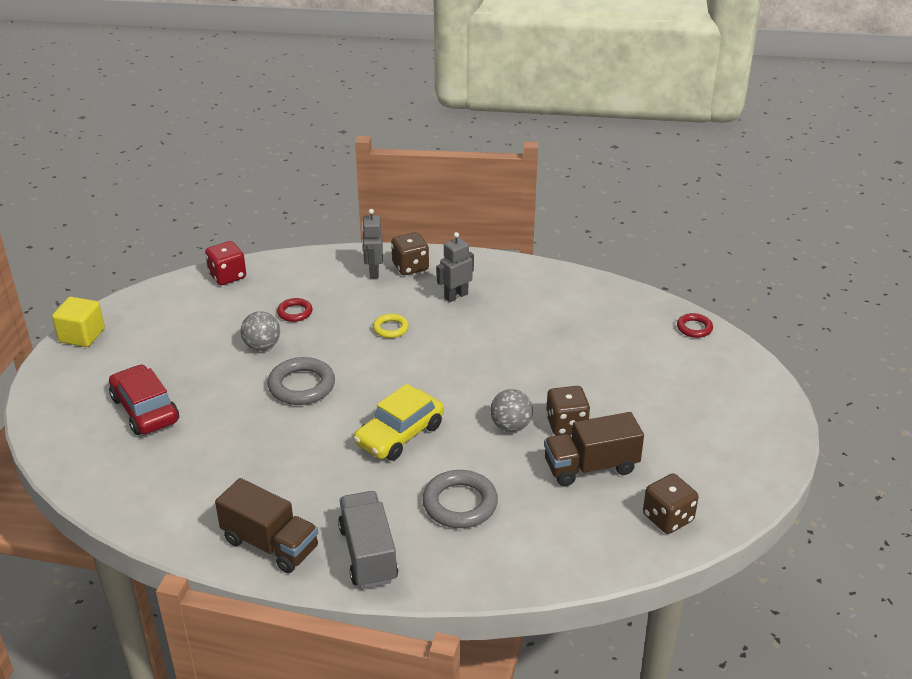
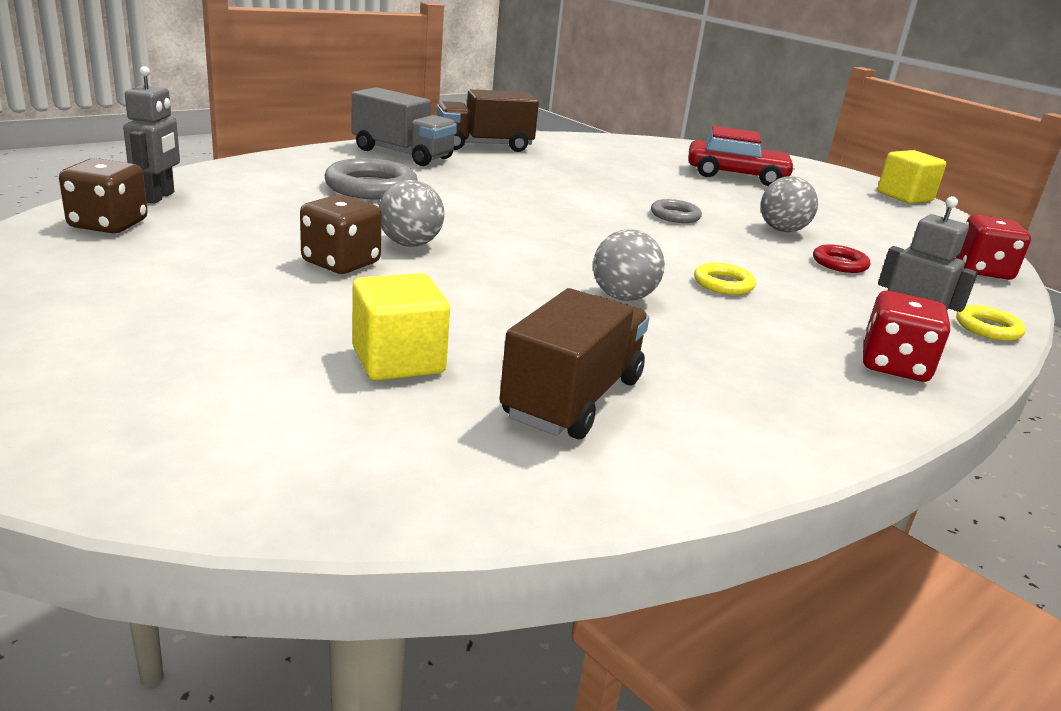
camera: 130 degrees right, 10 degrees down
(301, 386) = (675, 216): grey ring -> grey ring, size x0.57
(323, 258) = (988, 328): none -> yellow ring
(399, 434) = (513, 210): yellow car -> none
(410, 267) = (894, 366): brown dice -> red dice
(456, 296) = (750, 351): grey robot -> grey robot (158, 197)
(458, 342) = (623, 297): none -> grey ball
(591, 467) = (259, 238): brown truck -> brown truck (573, 398)
(604, 352) = (398, 361): none -> yellow cube
(694, 328) = (257, 484): red ring -> none

